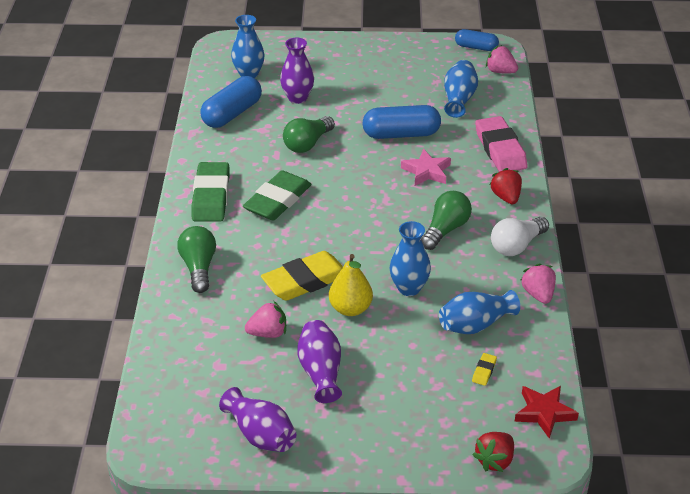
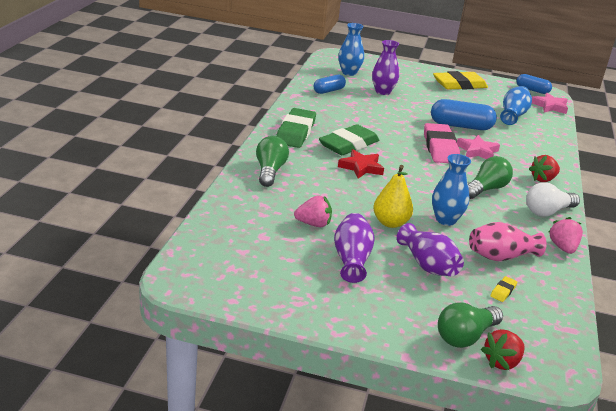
camera: 10 degrees right, 10 degrees down
(232, 114) = (329, 91): blue capsule -> blue capsule, size x0.62
(260, 435) = (283, 292): purple vase -> purple vase (428, 265)
(305, 281) = (356, 197): yellow eraser -> yellow eraser (459, 85)
(307, 144) = (383, 117): green light bulb -> green light bulb (465, 336)
(475, 325) = (501, 257): blue vase -> pink vase
(500, 71) = (550, 106): pink strawberry -> pink star
(500, 149) = (542, 150): pink eraser -> pink eraser (440, 148)
(506, 197) = (543, 179): red strawberry -> red strawberry turned 120 degrees counterclockwise
(544, 413) = (557, 335): red star -> red star (361, 167)

